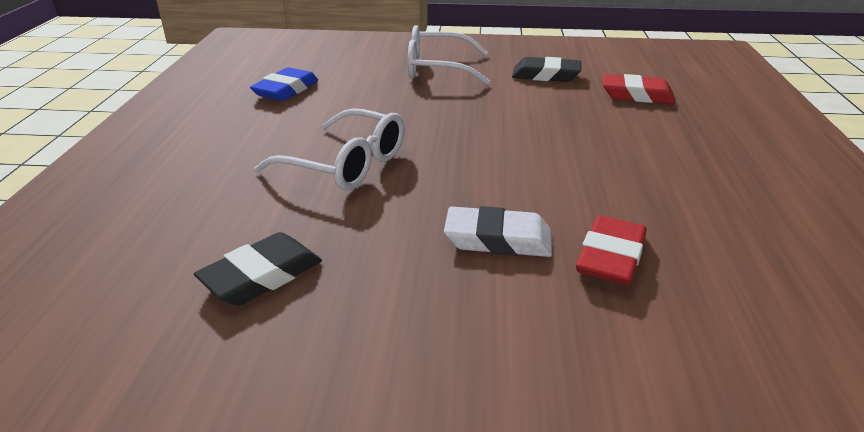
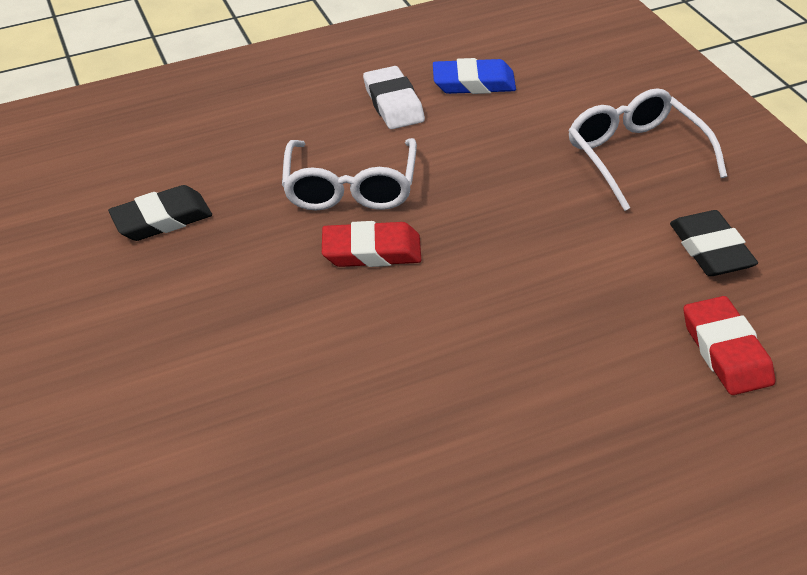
camera: 65 degrees right, 10 degrees up
(262, 276) = (162, 219): black eraser -> black eraser turned 45 degrees counterclockwise
(498, 239) = (284, 326): white eraser -> white eraser (393, 103)
(610, 257) = (298, 408): red eraser -> red eraser (372, 251)

